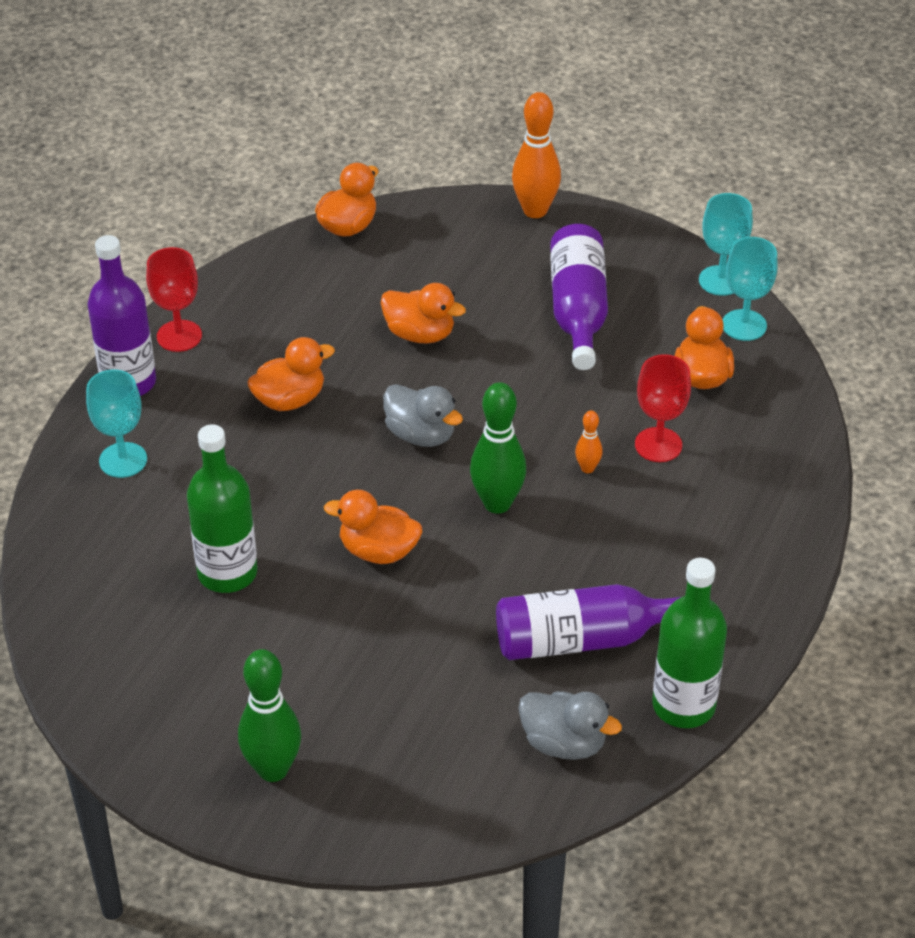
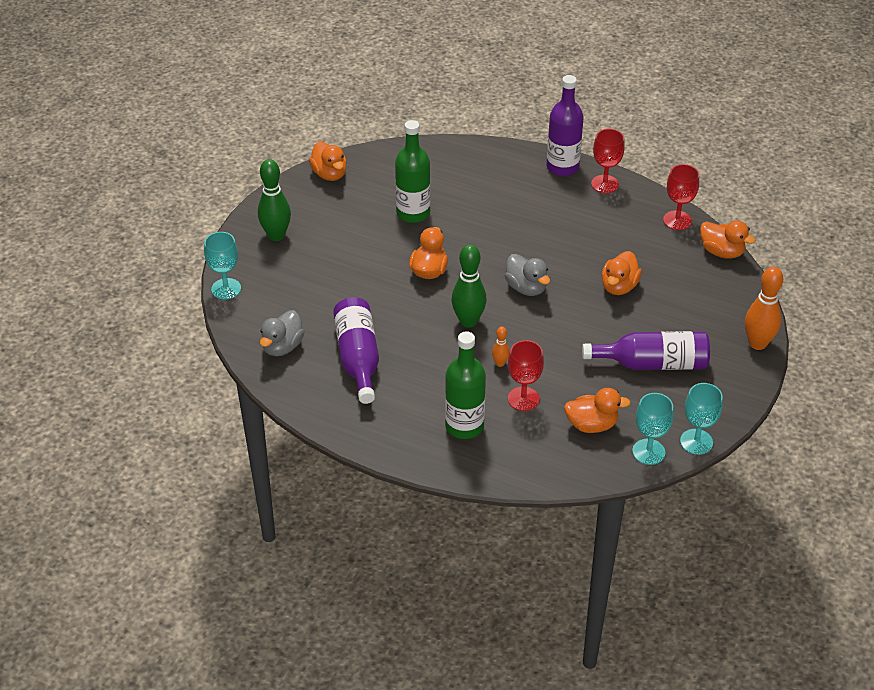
camera: 90 degrees right, 0 degrees up
(123, 460) = (499, 169): turquoise goblet -> turquoise goblet (226, 289)
(274, 265) = (677, 220): none -> red goblet
(290, 400) = (553, 231): orange duck -> orange duck (329, 174)
(421, 435) = (526, 288): grey duck -> grey duck turned 75 degrees counterclockwise
(683, 705) = (305, 399): green bottle -> green bottle (464, 426)

